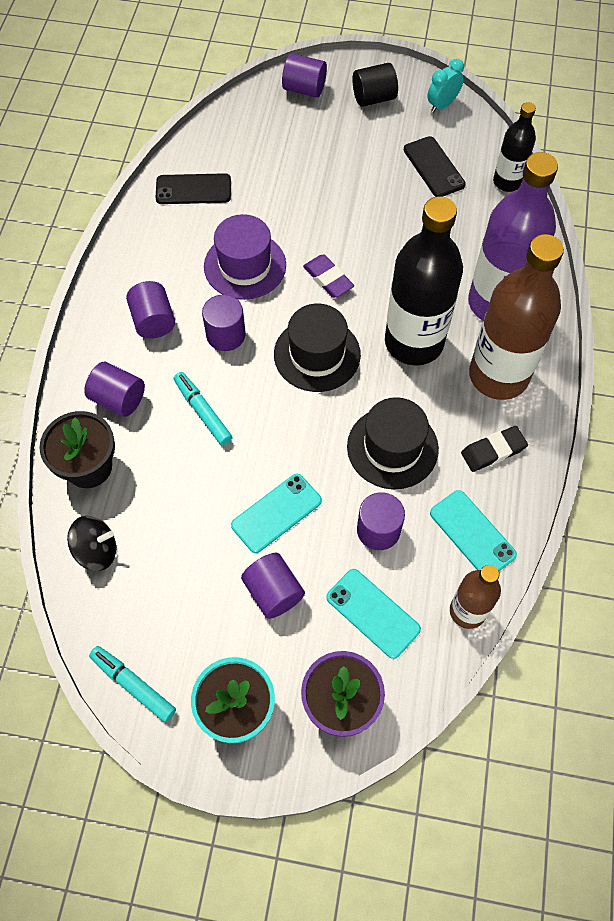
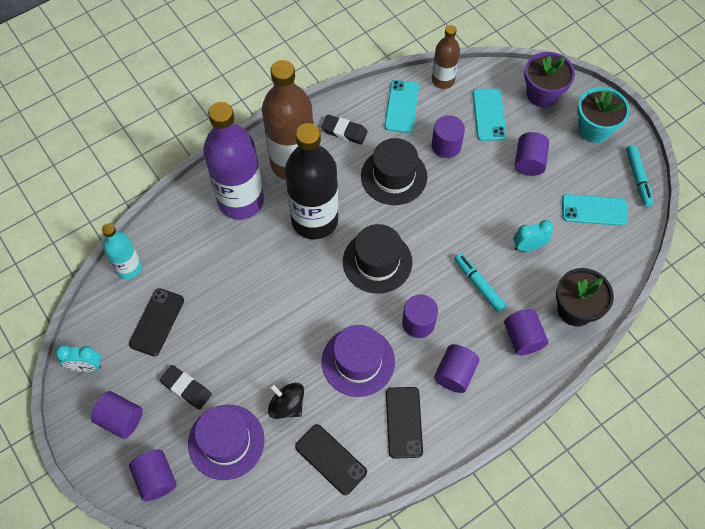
camera: 135 degrees left, 0 degrees up
(97, 551) = (607, 257): black spinning top -> black spinning top (287, 405)
(161, 254) = (404, 422): none -> black phone
(189, 492) = (528, 246): none -> turquoise clock
(203, 412) = (479, 285): turquoise marker -> turquoise marker turned 135 degrees clockwise
(276, 513) = (490, 196): turquoise phone -> turquoise phone (594, 210)
(283, 142) = (226, 442): none -> purple hat
(328, 279) = (317, 304): purple eraser -> none
(354, 148) = (186, 388): none -> black eraser
(374, 98) = (121, 419): black cylinder -> purple cylinder
(507, 182) = (129, 268): black bottle -> turquoise bottle

